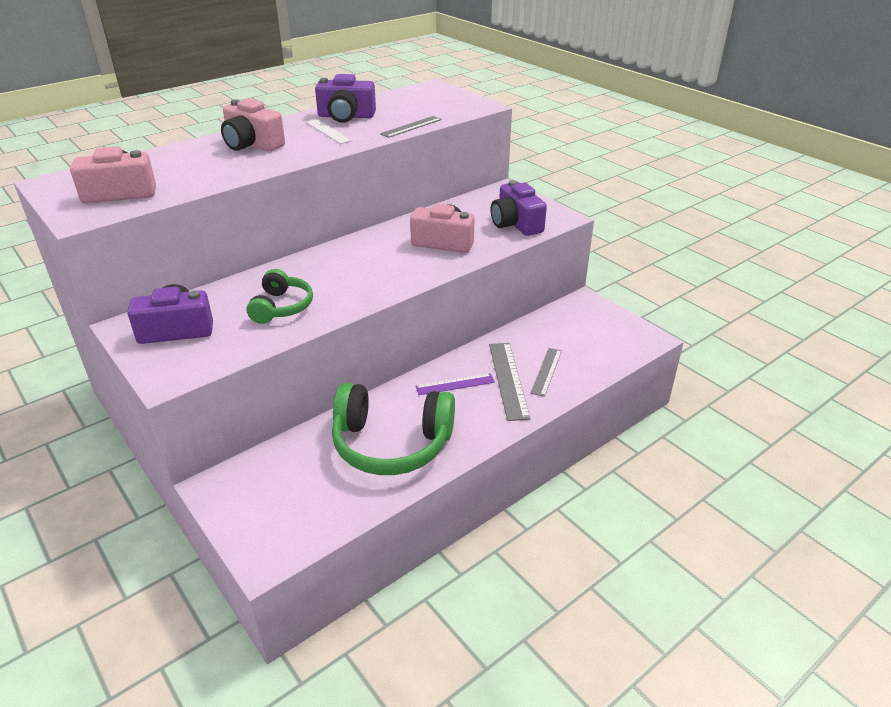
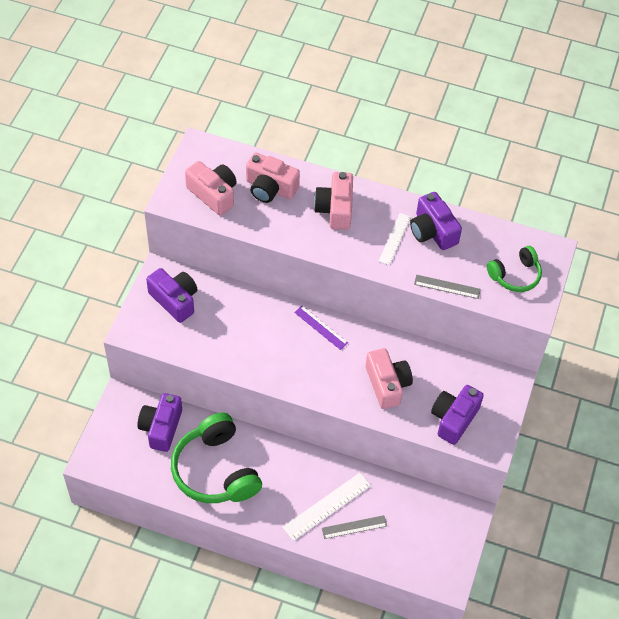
camera: 55 degrees right, 20 degrees up
(171, 164) = (270, 188): none -> pink camera
(281, 307) = (235, 338): green headphones -> green headphones (515, 275)
(291, 467) = (161, 428): none -> purple camera
(455, 384) = (298, 474): purple ruler -> purple ruler (321, 327)
(508, 380) = (327, 506): grey ruler -> white ruler

